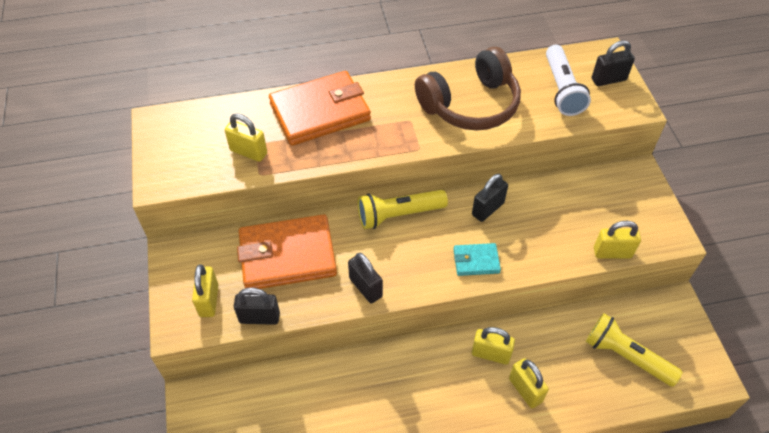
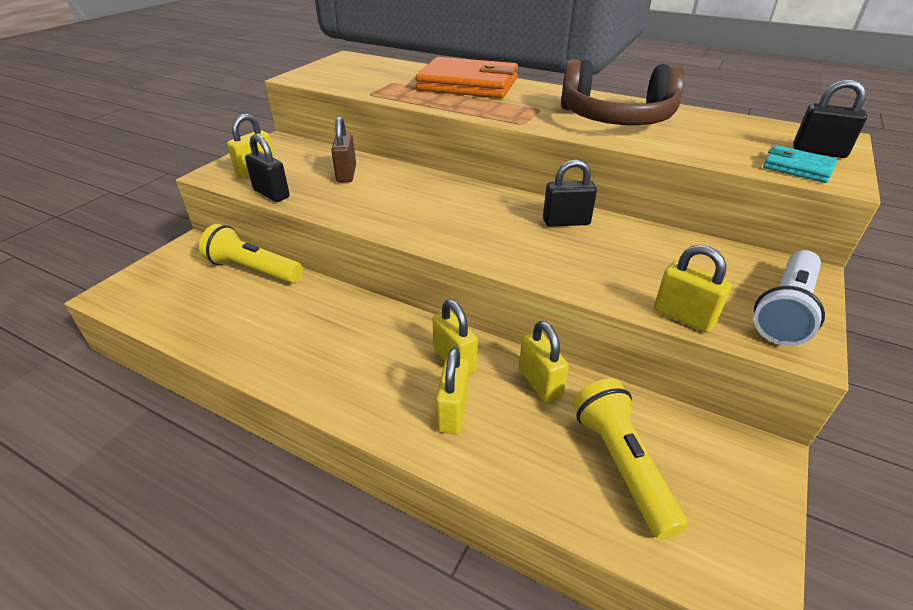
camera: 40 degrees right, 15 degrees down
(248, 152) = (381, 84): yellow padlock -> yellow padlock (540, 383)
(287, 256) = (346, 174): orange wallet -> brown padlock
(365, 287) = (376, 216): black padlock -> none
(398, 215) = (471, 191): yellow flashlight -> yellow flashlight (253, 269)
(476, 261) = (503, 248): turquoise wallet -> turquoise wallet (797, 168)
(562, 89) = (742, 140): white flashlight -> white flashlight (785, 310)

